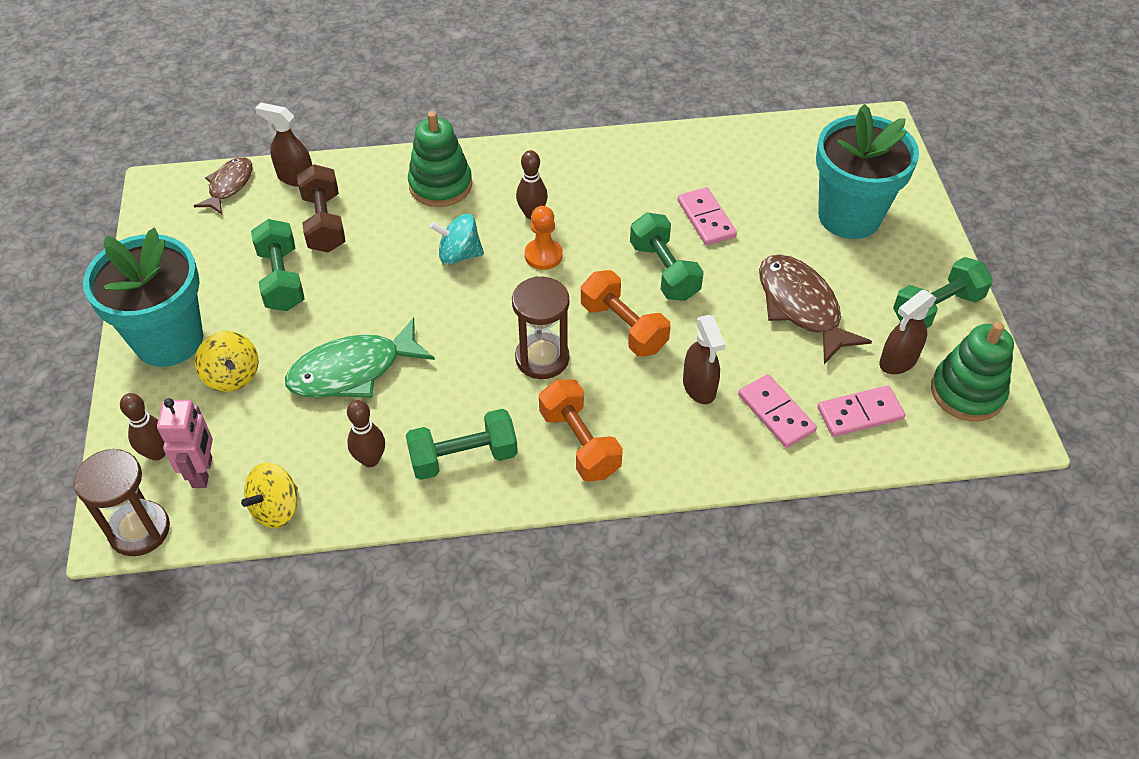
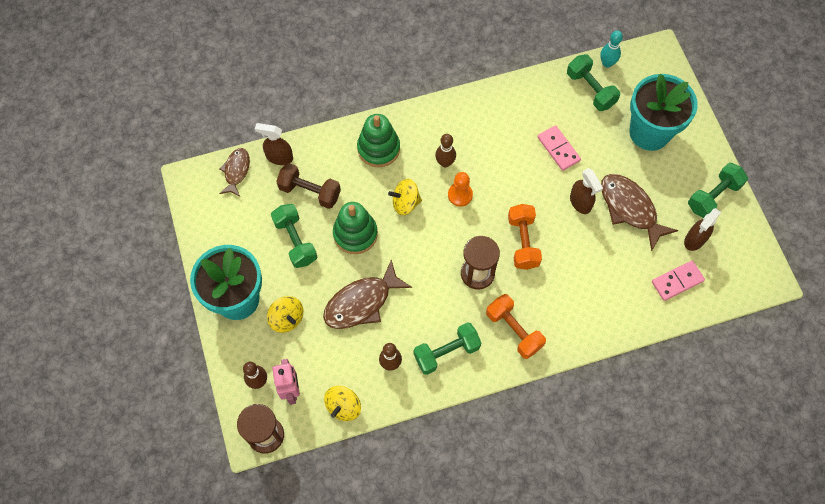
camera: 10 degrees left, 15 degrees up
(324, 223) = (310, 192): brown dumbbell -> brown dumbbell turned 45 degrees counterclockwise
(352, 371) = (361, 302): green fish -> brown fish
(459, 254) = (405, 203): turquoise spinning top -> yellow spinning top
(623, 327) = (523, 242): orange dumbbell -> orange dumbbell turned 45 degrees clockwise
(664, 271) = (539, 195): green dumbbell -> green dumbbell (590, 89)
(699, 387) = (578, 279): brown spray bottle -> brown spray bottle (580, 202)
(776, 413) = (627, 289): pink domino -> none
(801, 128) = (607, 63): none -> turquoise bowling pin
(967, 392) = (738, 255): green stacking toy -> green stacking toy (355, 234)

